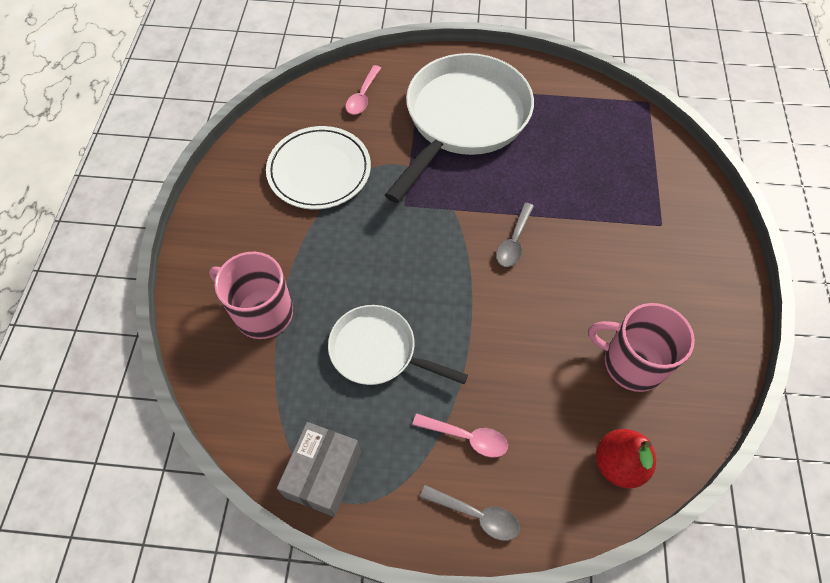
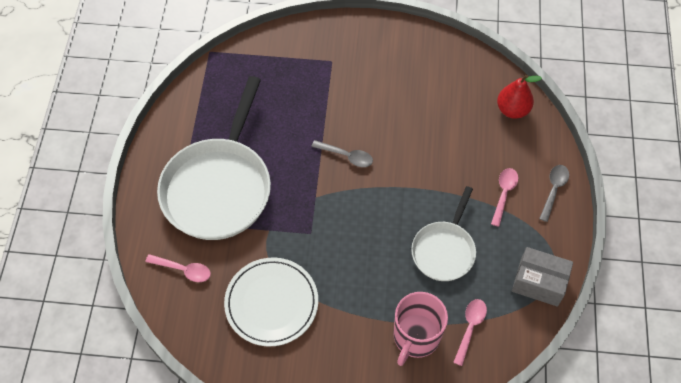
camera: 90 degrees left, 0 degrees up
(266, 376) = (470, 328): none -> pink spoon
(463, 120) = (219, 187): white pan -> white pan turned 105 degrees counterclockwise
(631, 363) = (443, 94): pink mug -> none

